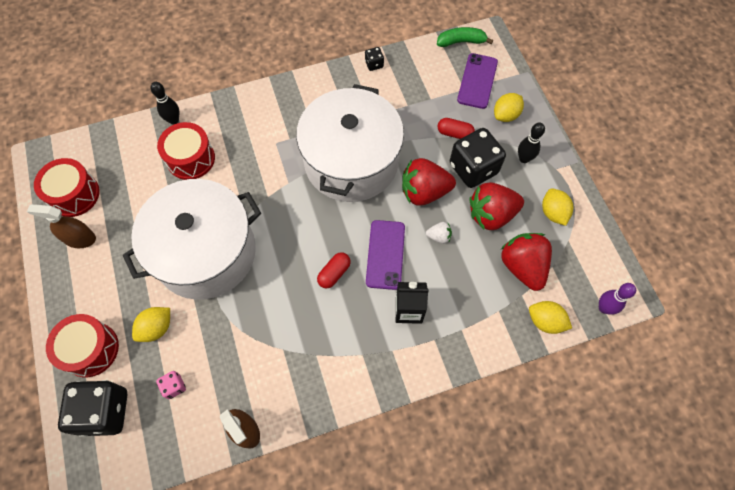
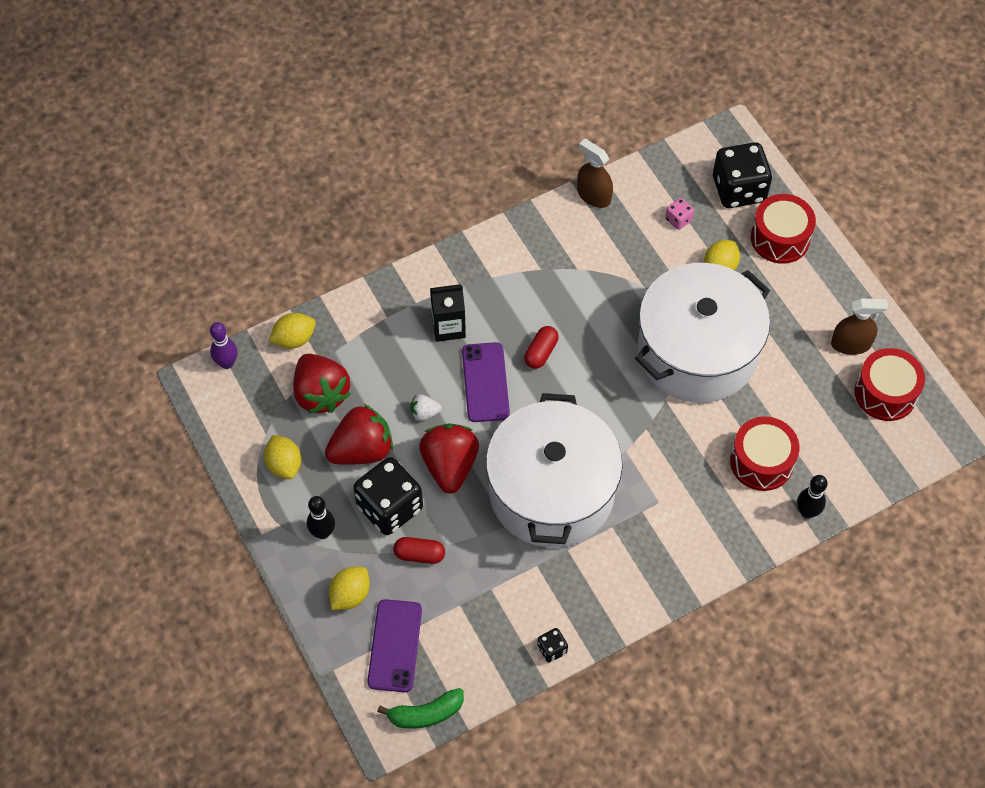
camera: 170 degrees right, 5 degrees down
(424, 192) = (450, 466): red strawberry -> red strawberry turned 75 degrees counterclockwise
(545, 321) = (294, 339): yellow lemon -> yellow lemon turned 45 degrees counterclockwise

